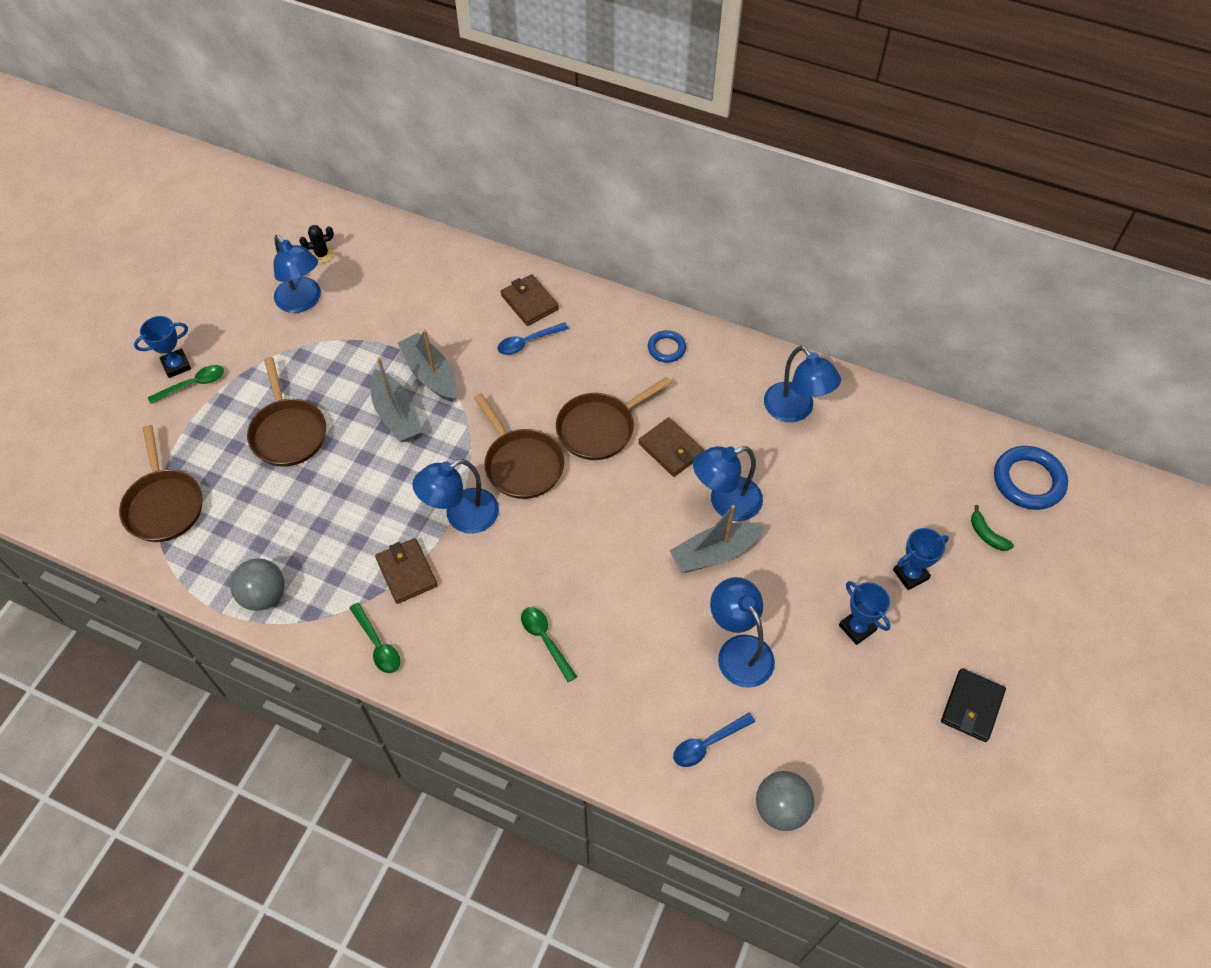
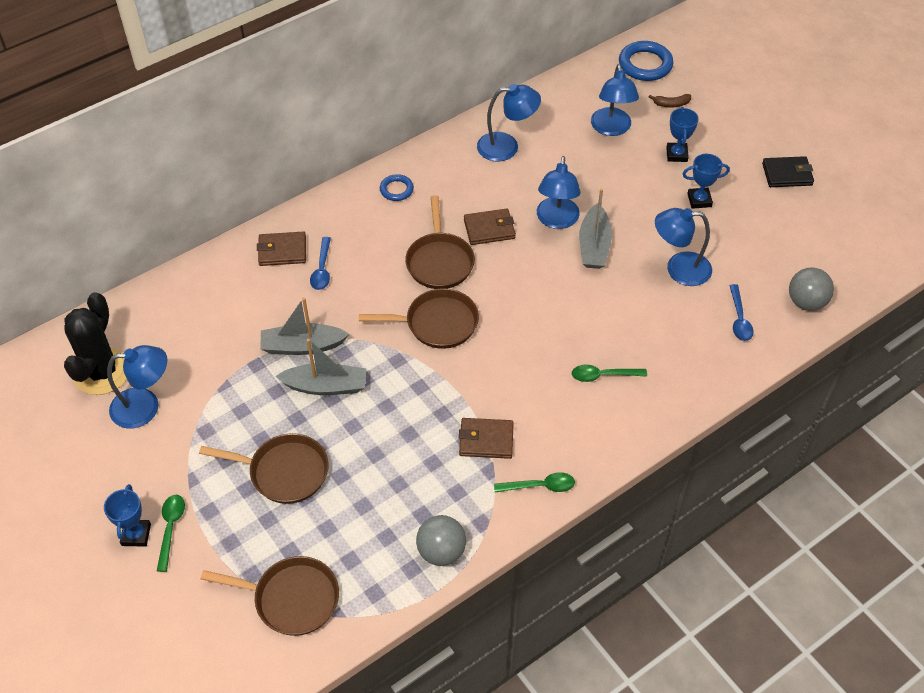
camera: 60 degrees left, 5 degrees down
(322, 254) = (102, 372): black cactus -> black cactus, size x2.32
(462, 516) = (458, 382): blue lamp -> blue lamp (611, 128)
(972, 706) = (787, 174): black wallet -> black wallet turned 60 degrees counterclockwise
(986, 534) = (671, 104): green banana -> brown banana

